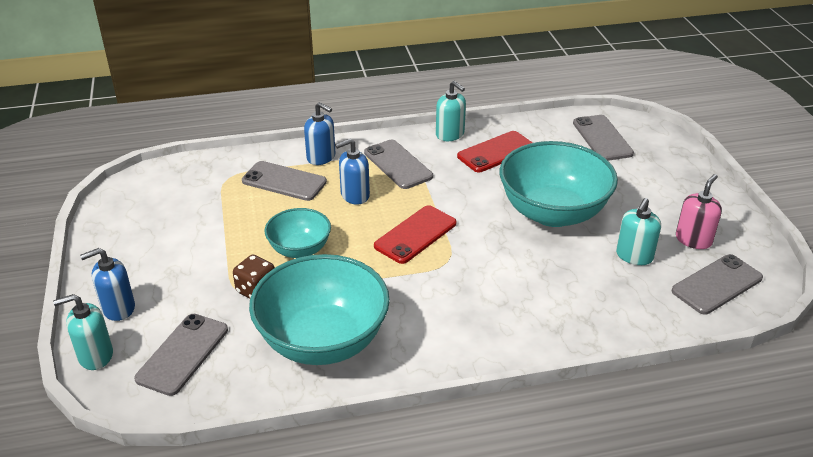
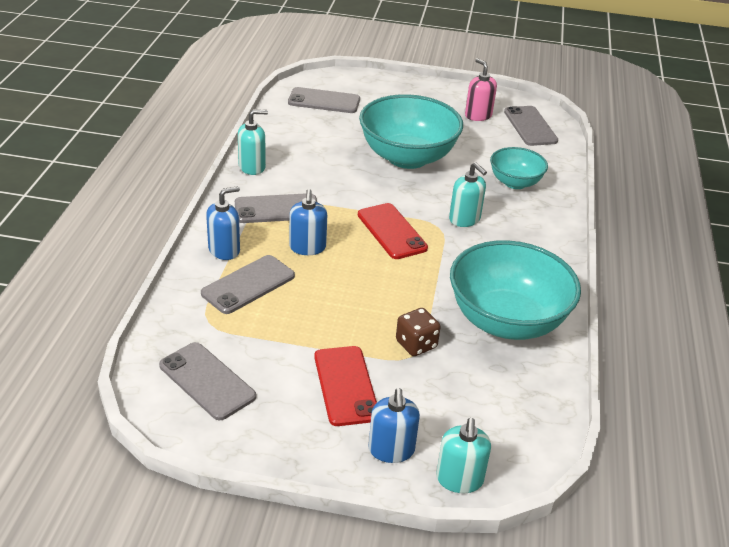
camera: 70 degrees left, 0 degrees up
(183, 354) = (485, 413): grey phone -> grey phone (207, 381)
(300, 249) = (370, 302): turquoise bowl -> turquoise bowl (515, 183)
(496, 152) = (301, 154): red phone -> red phone (345, 385)
(634, 256) = (482, 144): turquoise soap dispenser -> turquoise soap dispenser (464, 219)

